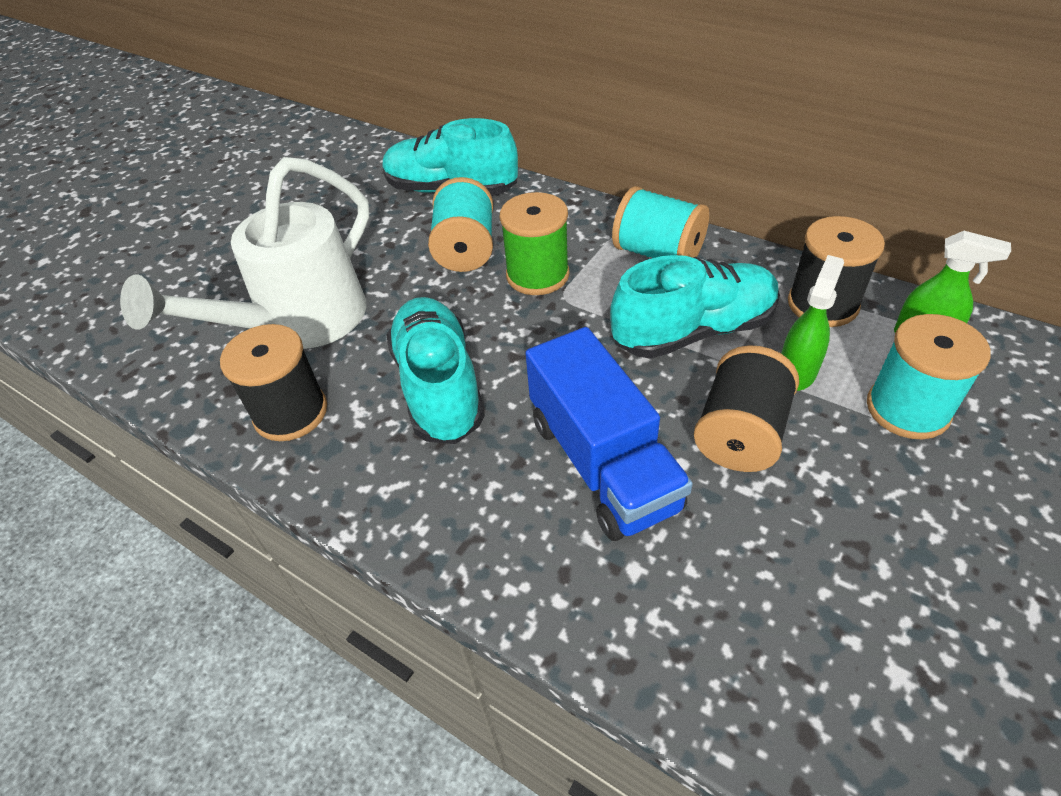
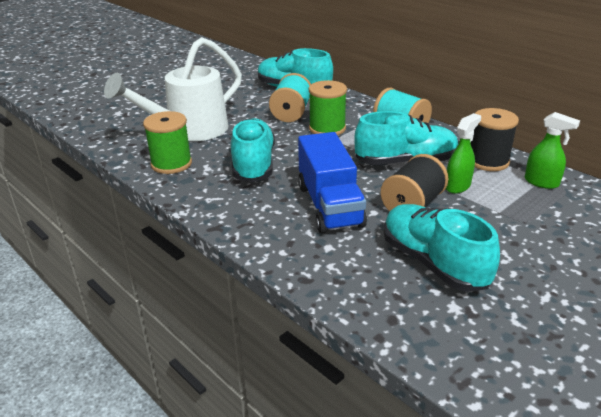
camera: 10 degrees right, 15 degrees down
(290, 413) = (171, 164): black spool -> green spool
(824, 570) = (433, 263): none -> turquoise shoe
(907, 409) = (516, 209): turquoise spool -> none

